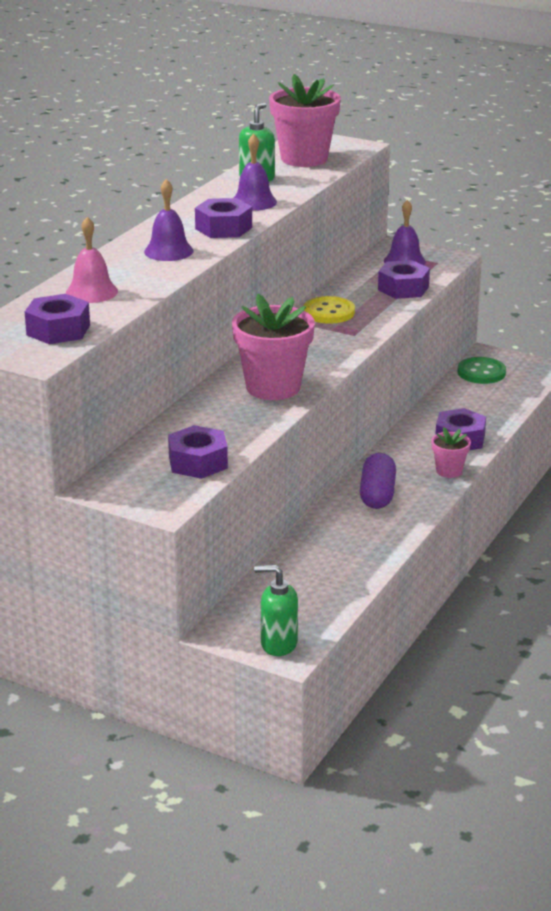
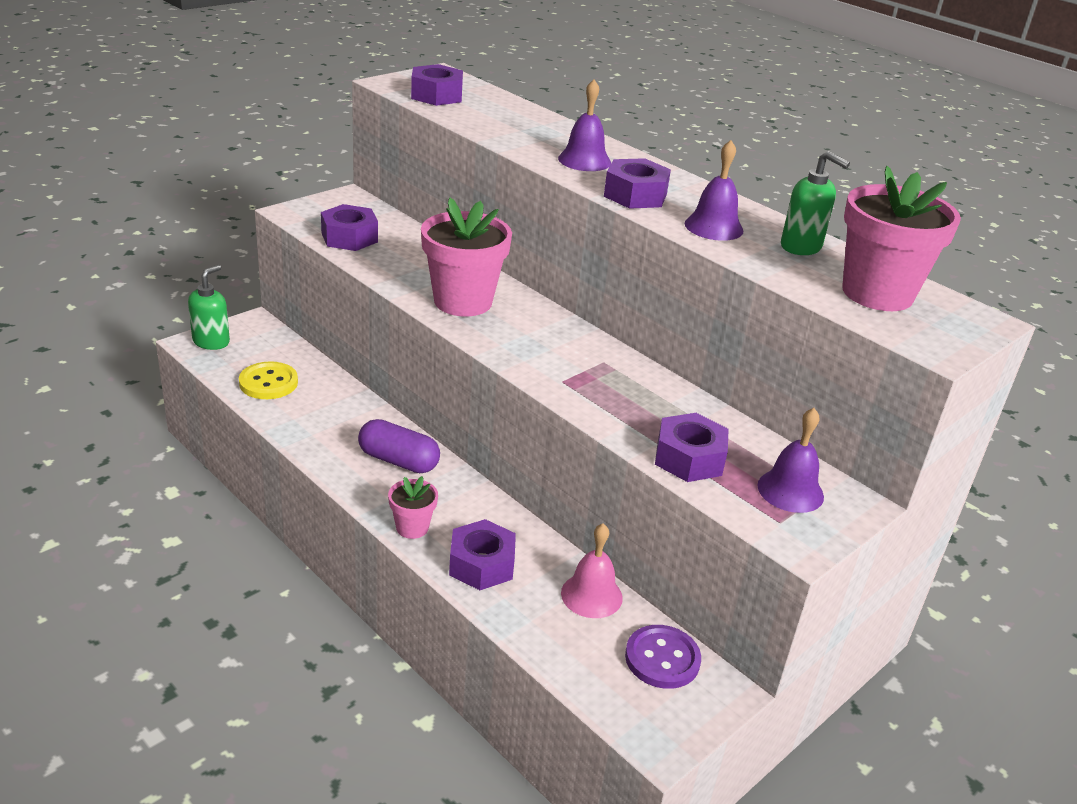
camera: 105 degrees right, 5 degrees up
(91, 292) = (507, 117): pink bell -> pink bell (591, 595)
(329, 312) = (635, 381): yellow button -> yellow button (268, 383)
(481, 372) = (662, 659): green button -> purple button

